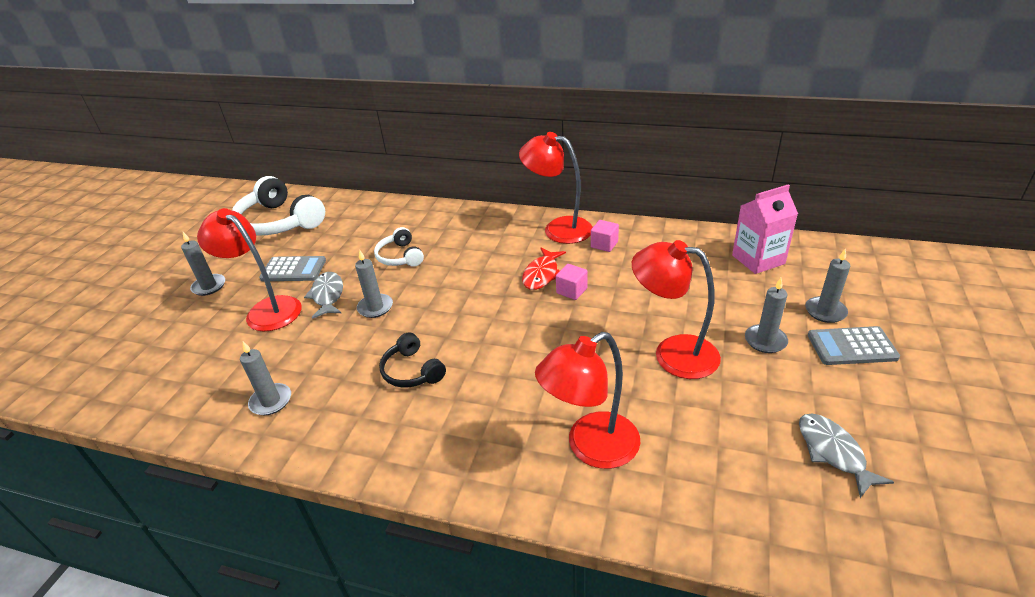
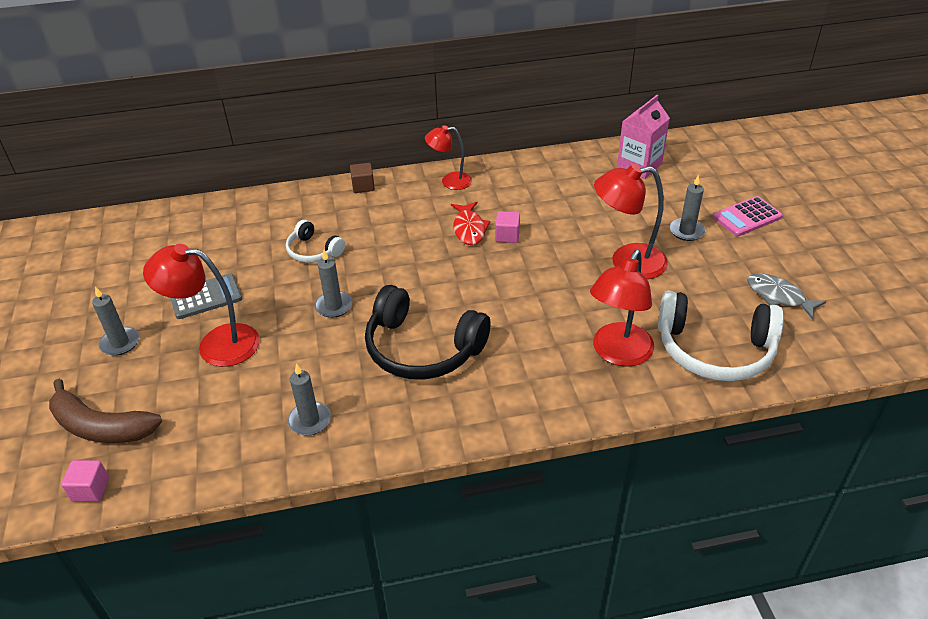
camera: 30 degrees left, 5 degrees up
(138, 346) = (101, 427): none -> brown banana
(279, 222) = (133, 253): white headphones -> white headphones (714, 350)
(327, 295) = (271, 310): grey fish -> none
(412, 371) = (422, 349): black headphones -> black headphones, size x1.87
(483, 214) = (363, 186): none -> brown cube
(558, 228) = (450, 181): red lamp -> red lamp, size x0.62
(604, 244) = (503, 186): pink cube -> pink cube (90, 489)
(825, 311) = (714, 195): grey candle -> none
(851, 346) = (747, 217): grey calculator -> pink calculator

